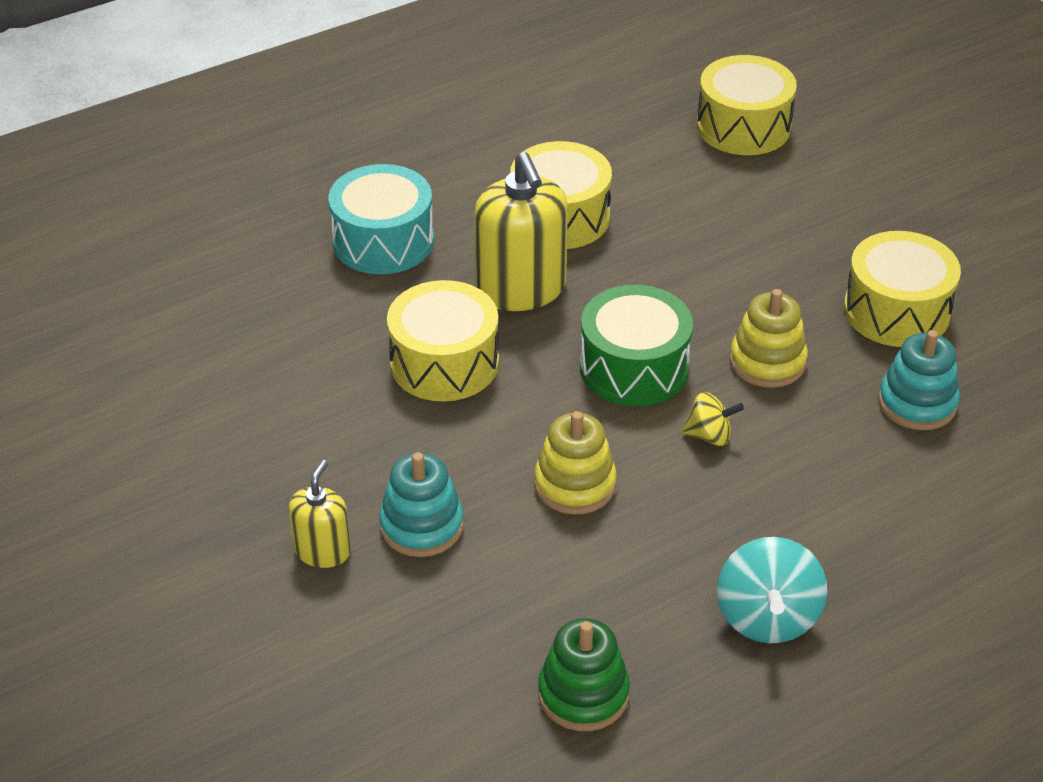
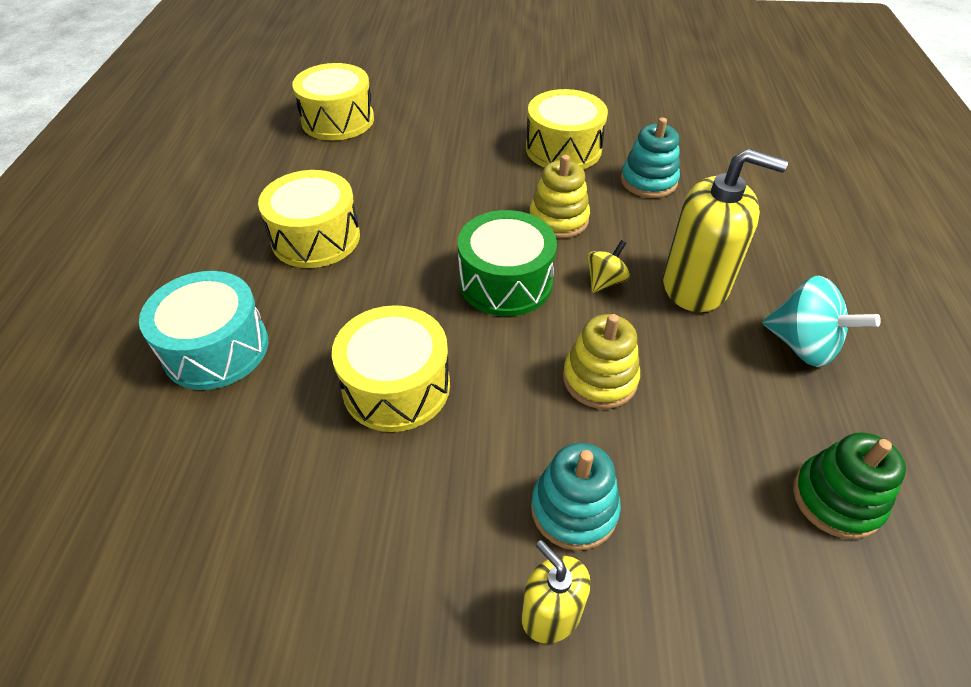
camera: 55 degrees left, 5 degrees up
(521, 289) = (364, 297): yellow soap dispenser -> yellow soap dispenser (695, 285)

